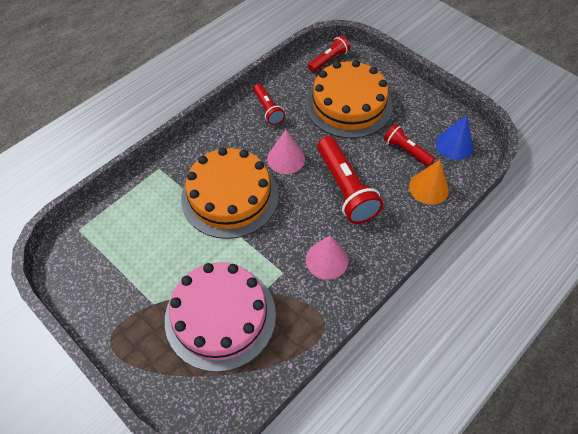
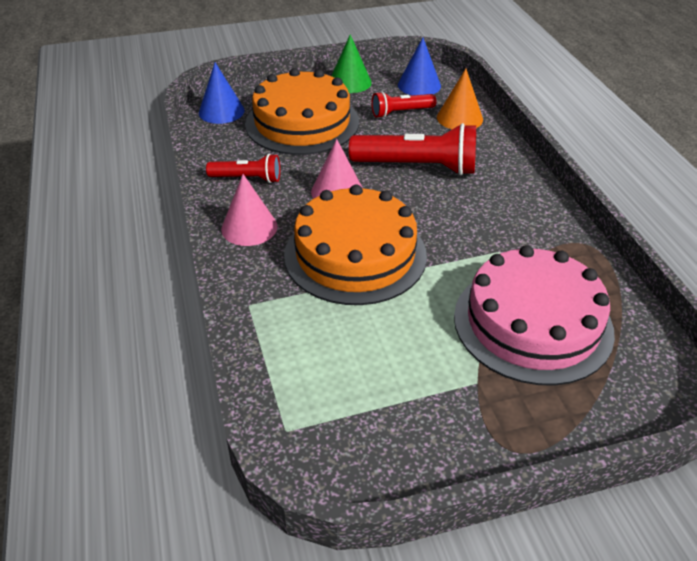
camera: 60 degrees left, 15 degrees down
(327, 260) = (504, 213): pink cone -> pink cone (249, 227)
(329, 60) = (221, 111): red flashlight -> blue cone
(422, 104) = (350, 82): none -> green cone

